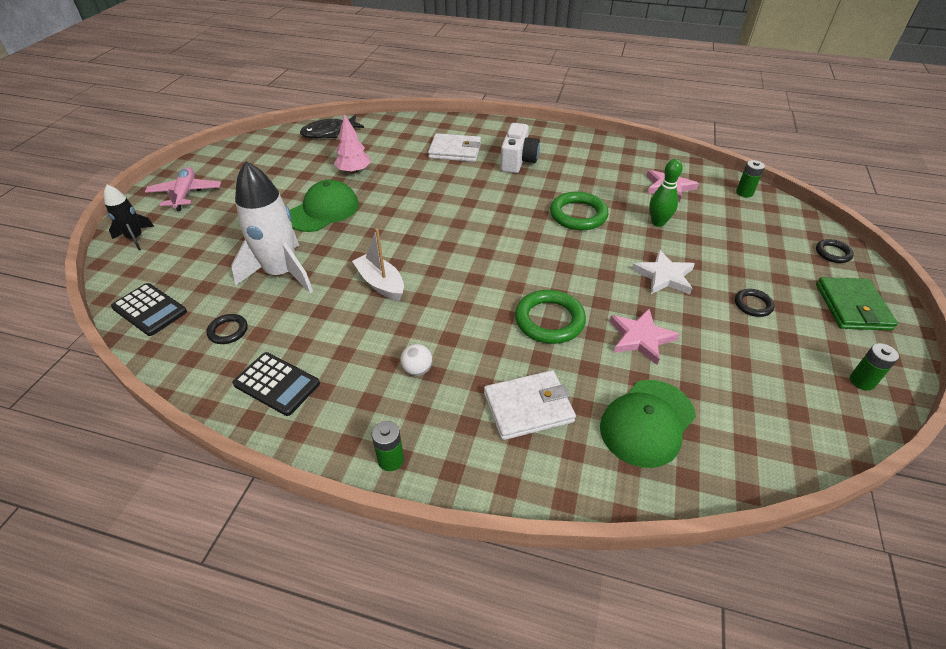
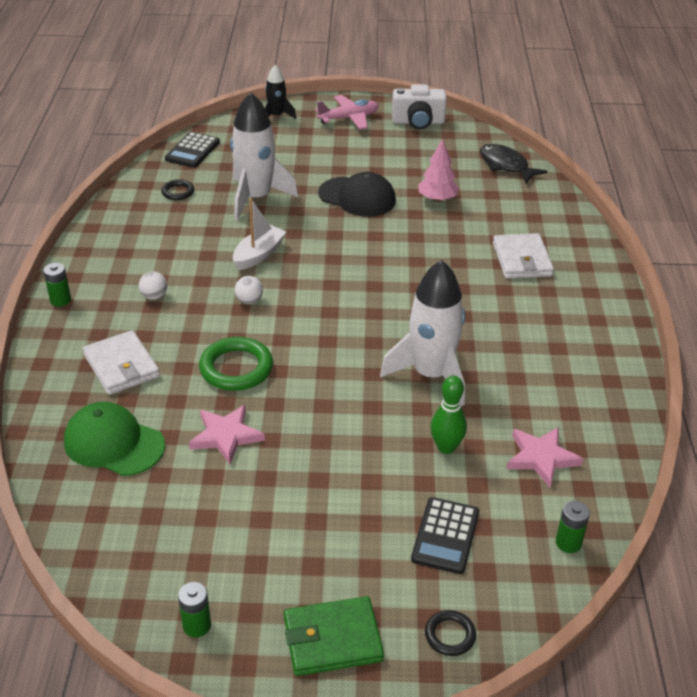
camera: 75 degrees right, 5 degrees down
(277, 384) = (126, 230): black calculator -> black calculator (445, 536)
(323, 210) = (357, 197): green cap -> black cap
(451, 299) = (249, 301): none -> white ball
(518, 161) = (528, 312): white camera -> white camera (418, 122)
(578, 215) = (431, 374): green ring -> white rocket
(664, 276) = (336, 454): white star -> none
(753, 305) = (307, 534): black ring -> none

